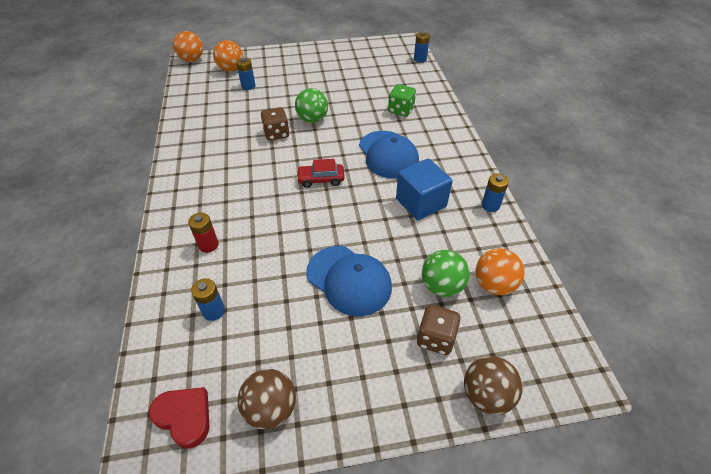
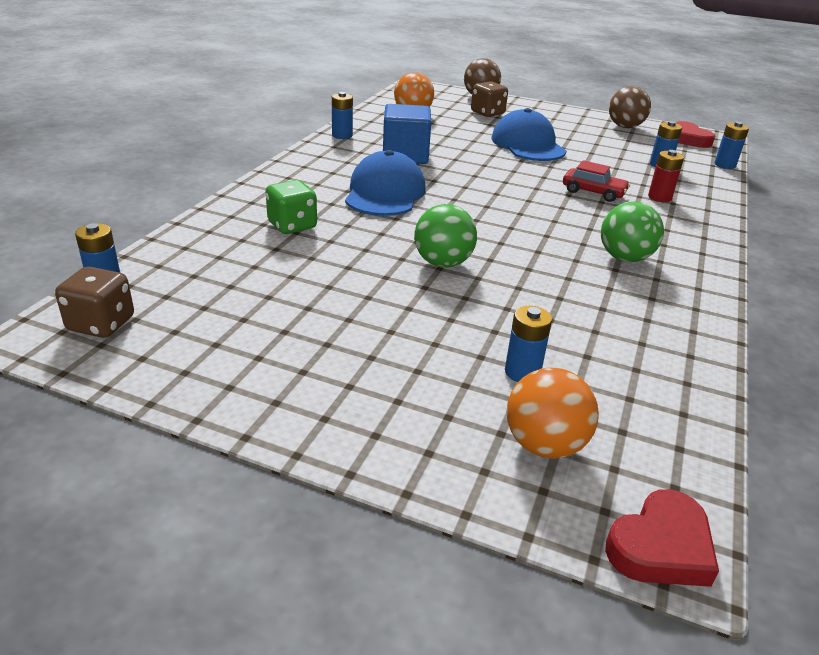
camera: 150 degrees left, 15 degrees down
(143, 355) = (725, 165): none -> blue battery
(192, 60) = (661, 546): orange ball -> red heart
(276, 134) = (519, 264): brown dice -> brown dice (101, 324)
(321, 179) = (495, 201): red car -> red car (593, 192)
(442, 286) = (454, 123): green ball -> green ball (624, 258)

